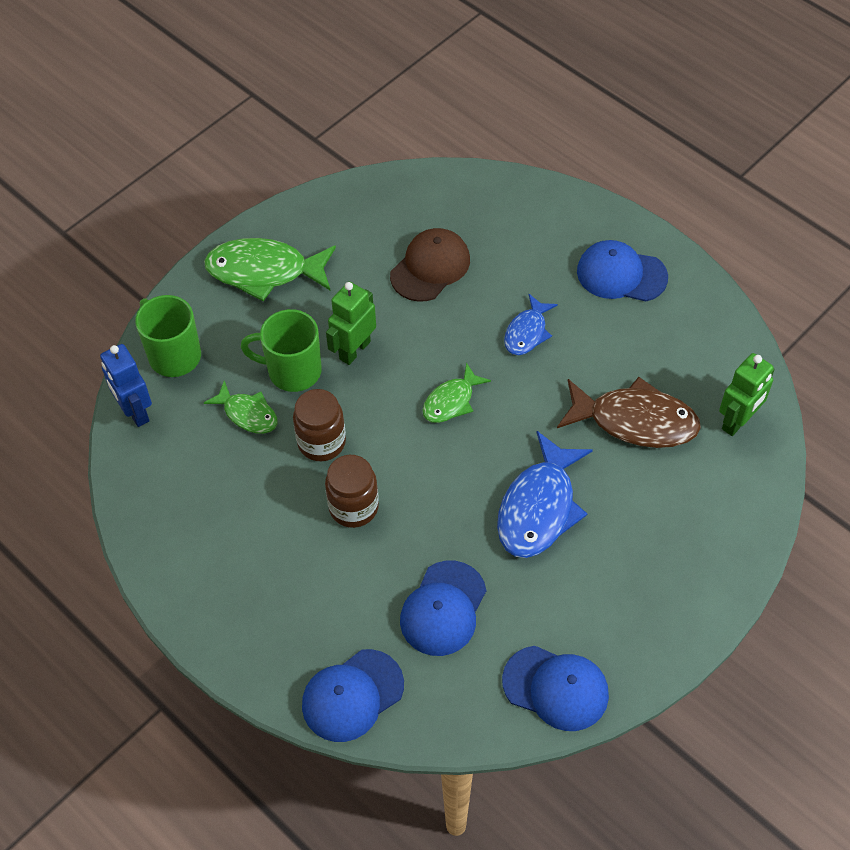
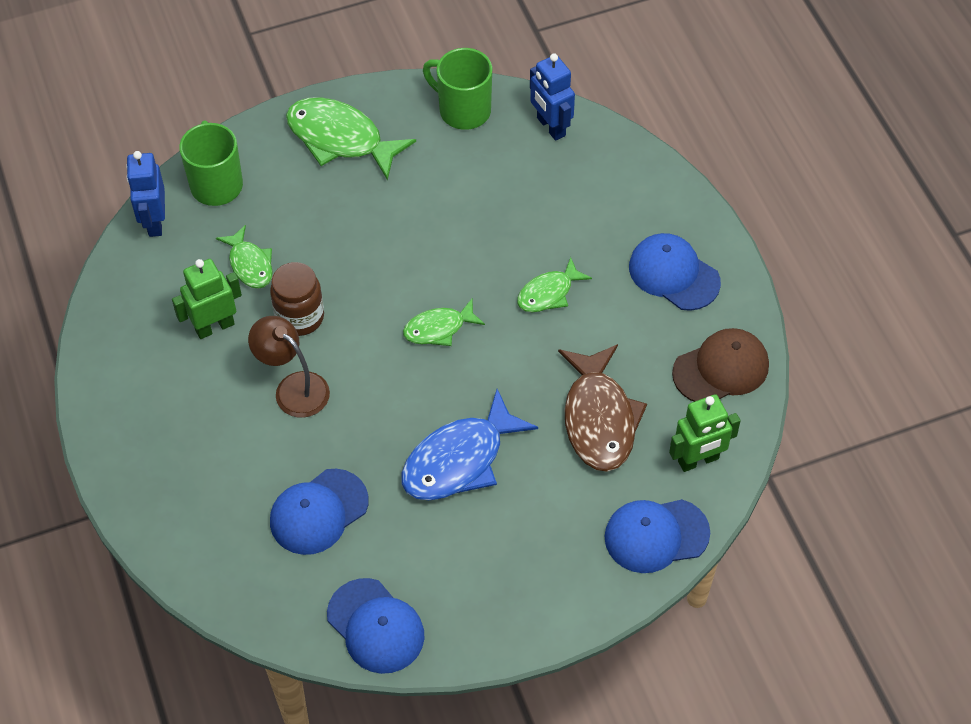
camera: 25 degrees right, 0 degrees up
(292, 371) = (312, 241): green mug -> green mug (463, 110)
(352, 695) = (195, 551): blue cap -> blue cap (656, 535)
(353, 507) = (293, 388): brown jar -> brown lamp
(354, 350) = (378, 245): green robot -> green robot (214, 326)
(430, 267) = (495, 195): brown cap -> brown cap (721, 369)
(442, 192) = (550, 127): none -> blue robot
(527, 332) = (548, 293): blue fish -> green fish
(635, 421) = (599, 418): brown fish -> brown fish turned 45 degrees clockwise

